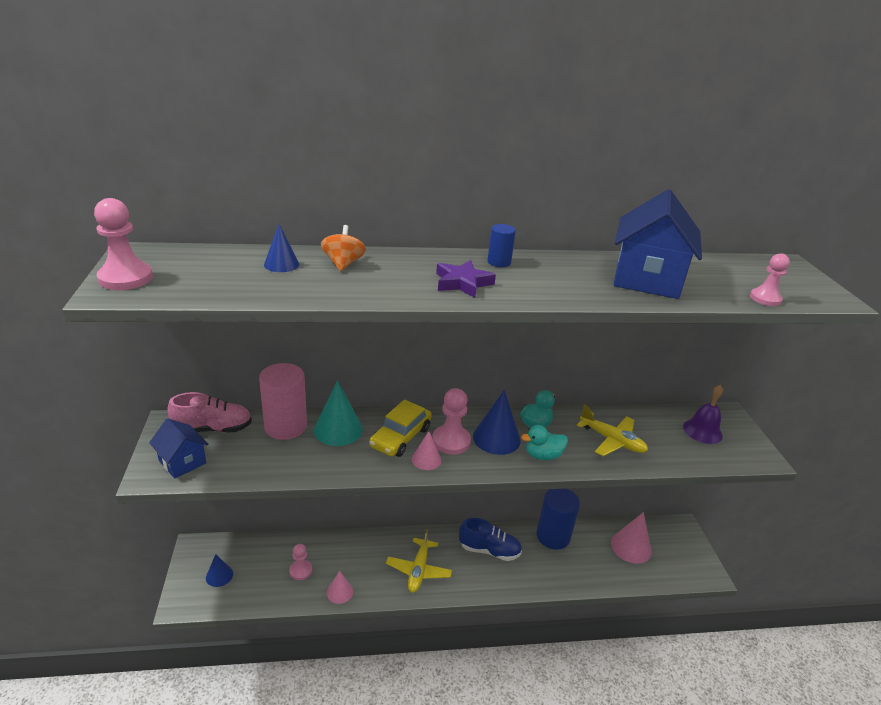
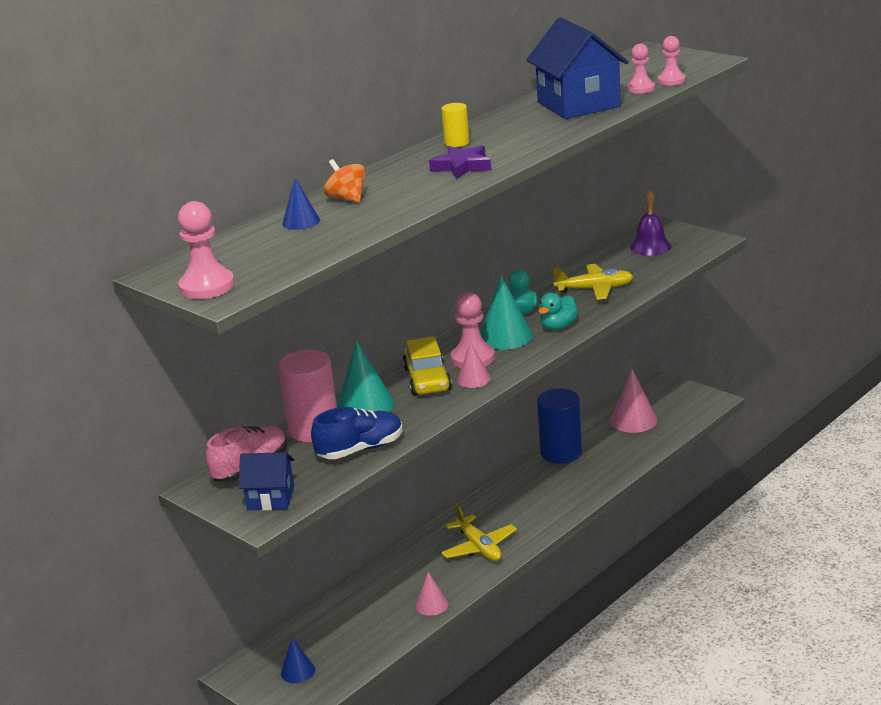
camera: 35 degrees left, 5 degrees down
(300, 570) = (371, 617): pink pawn -> pink pawn (641, 88)
(489, 550) = (520, 496): blue shoe -> blue shoe (360, 449)
(496, 438) = (505, 336): blue cone -> turquoise cone
(499, 262) = (457, 143): blue cylinder -> yellow cylinder

